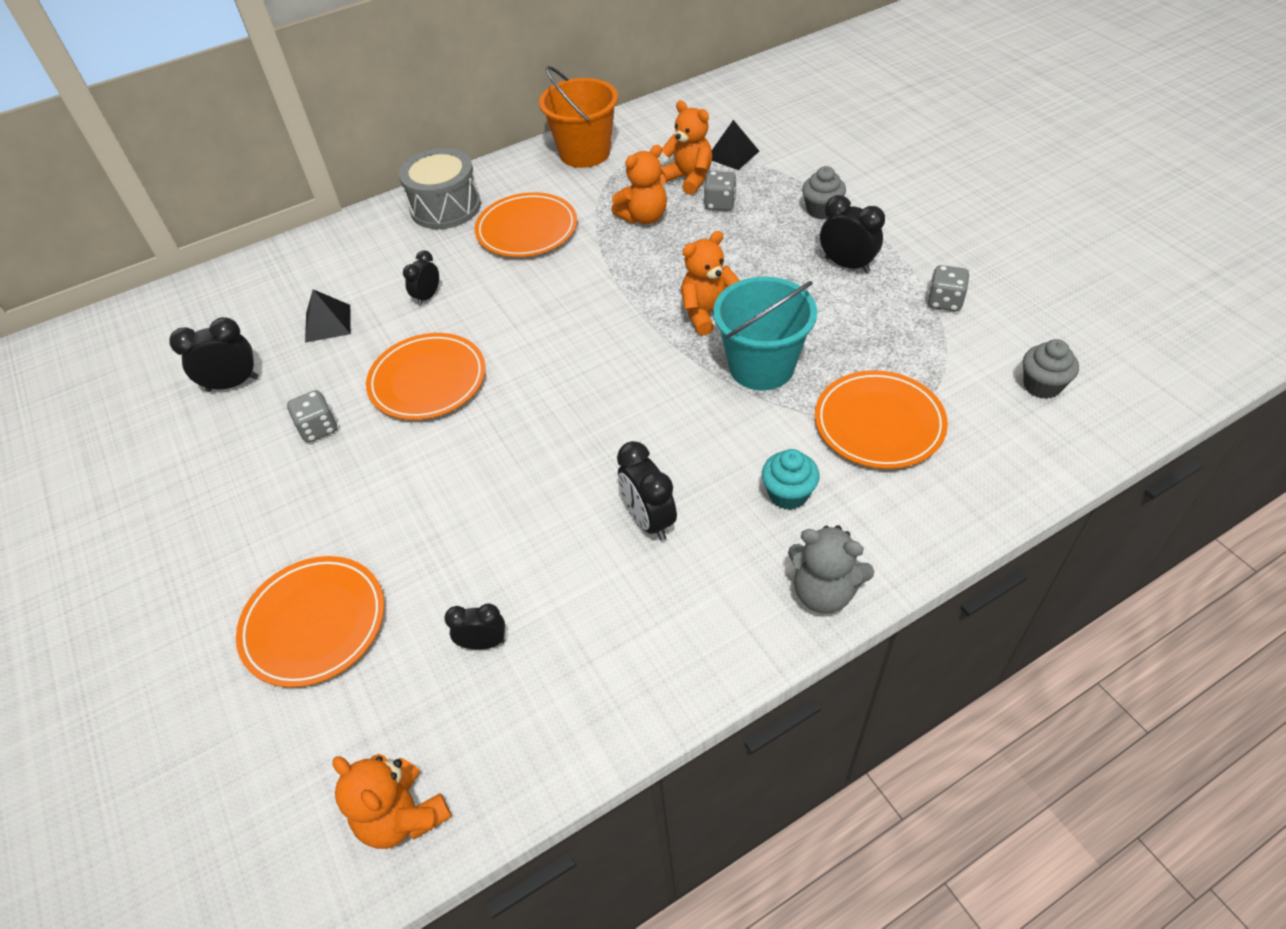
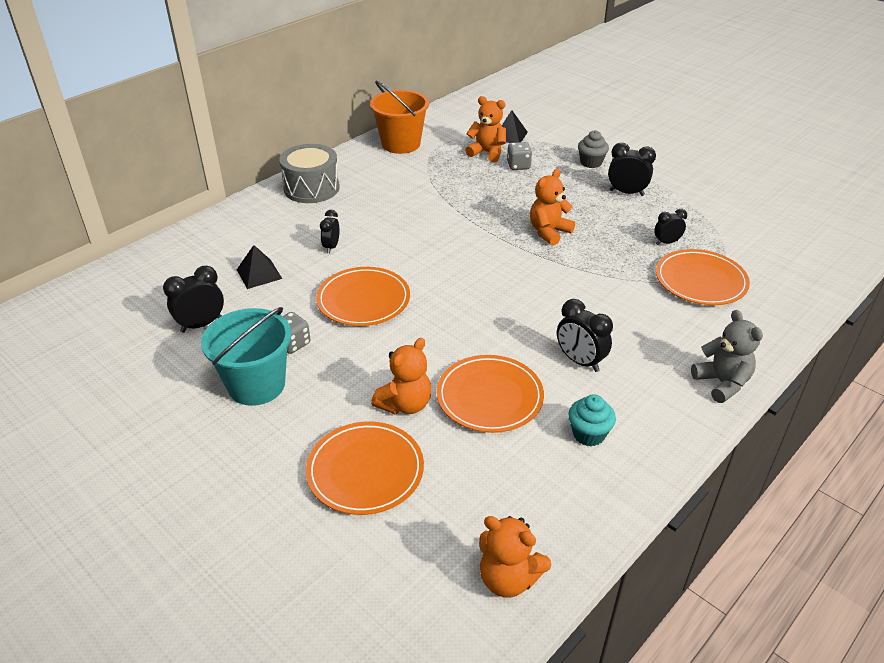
camera: 20 degrees left, 10 degrees down
(483, 643) = (505, 458): black clock -> black clock (666, 242)
(527, 229) = (384, 196): orange plate -> orange plate (489, 397)
(644, 217) = (468, 179): orange teddy bear -> orange teddy bear (405, 404)
(761, 366) = (604, 259): turquoise bucket -> turquoise bucket (256, 385)
(788, 494) = (665, 331): turquoise cupcake -> turquoise cupcake (588, 434)
(824, 592) = (722, 383): grey teddy bear -> grey teddy bear turned 120 degrees counterclockwise
(944, 301) = (702, 206): grey dice -> none
(1042, 385) = (788, 246): grey cupcake -> none

